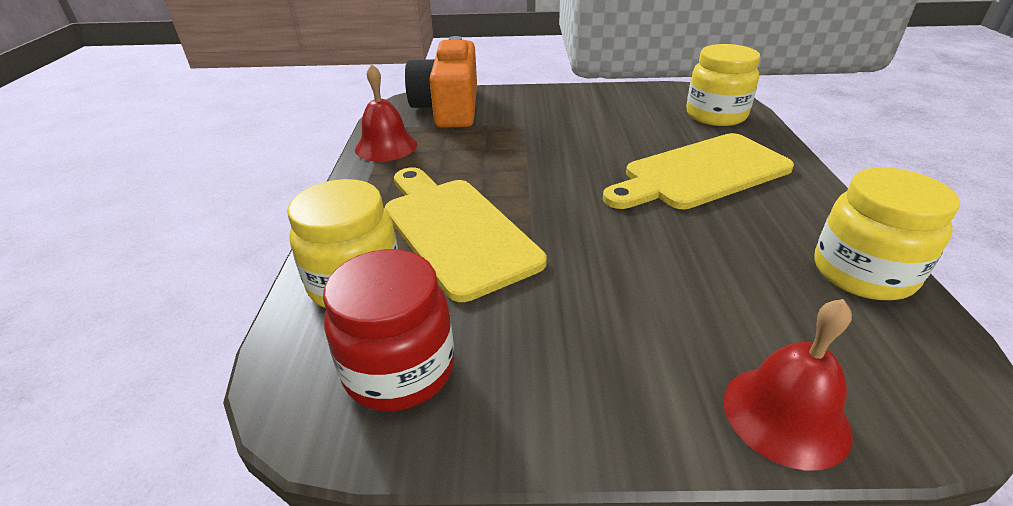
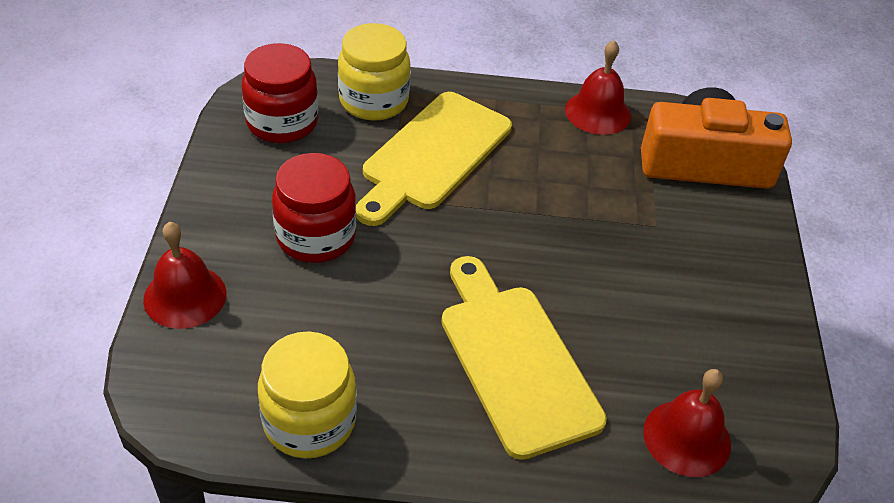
camera: 90 degrees right, 10 degrees up
(455, 230) = (433, 155): yellow cutting board -> yellow cutting board turned 150 degrees clockwise
(616, 302) = (316, 237): none -> red jar
(716, 115) = (687, 438): yellow jar -> red bell

